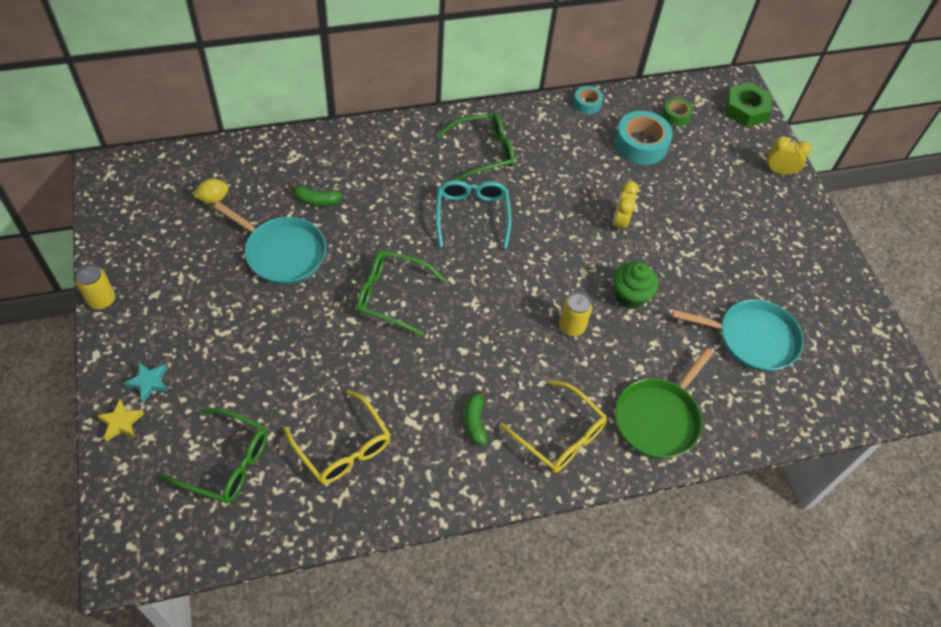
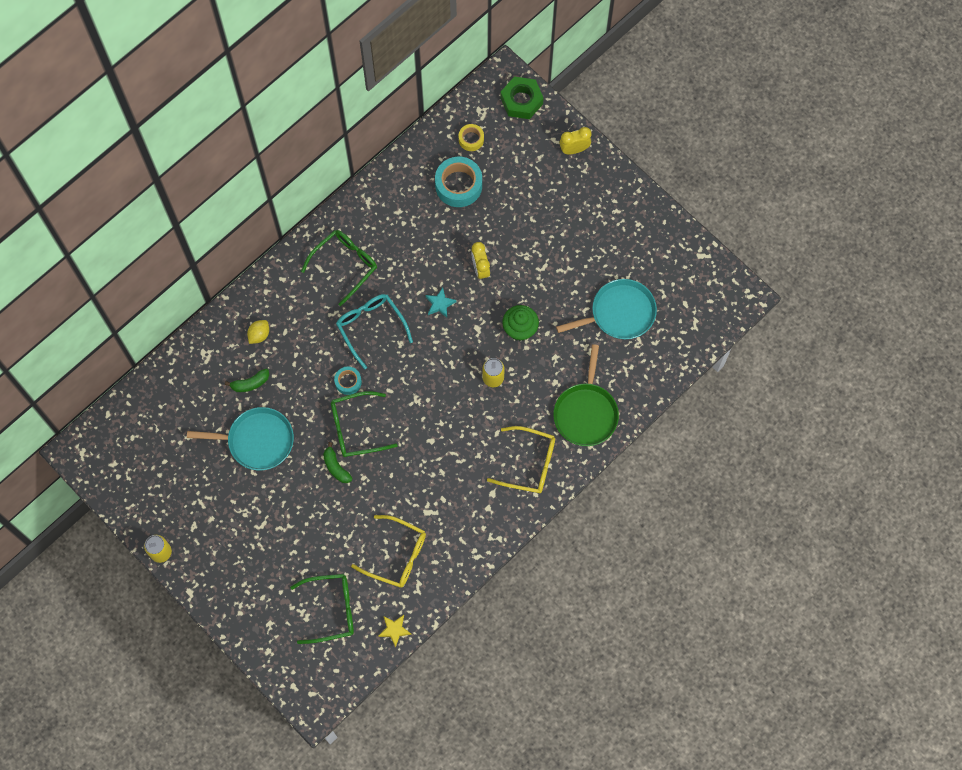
camera: 25 degrees left, 15 degrees up
(121, 422) = (244, 625): yellow star -> yellow star (394, 630)
(149, 383) = (240, 589): turquoise star -> turquoise star (440, 304)
(213, 199) = (175, 427): yellow lemon -> yellow lemon (259, 335)
(475, 421) = (469, 487): green banana -> green banana (336, 467)
(587, 103) = (396, 169): turquoise tape -> turquoise tape (348, 382)
(676, 115) = (471, 139): green tape -> yellow tape

